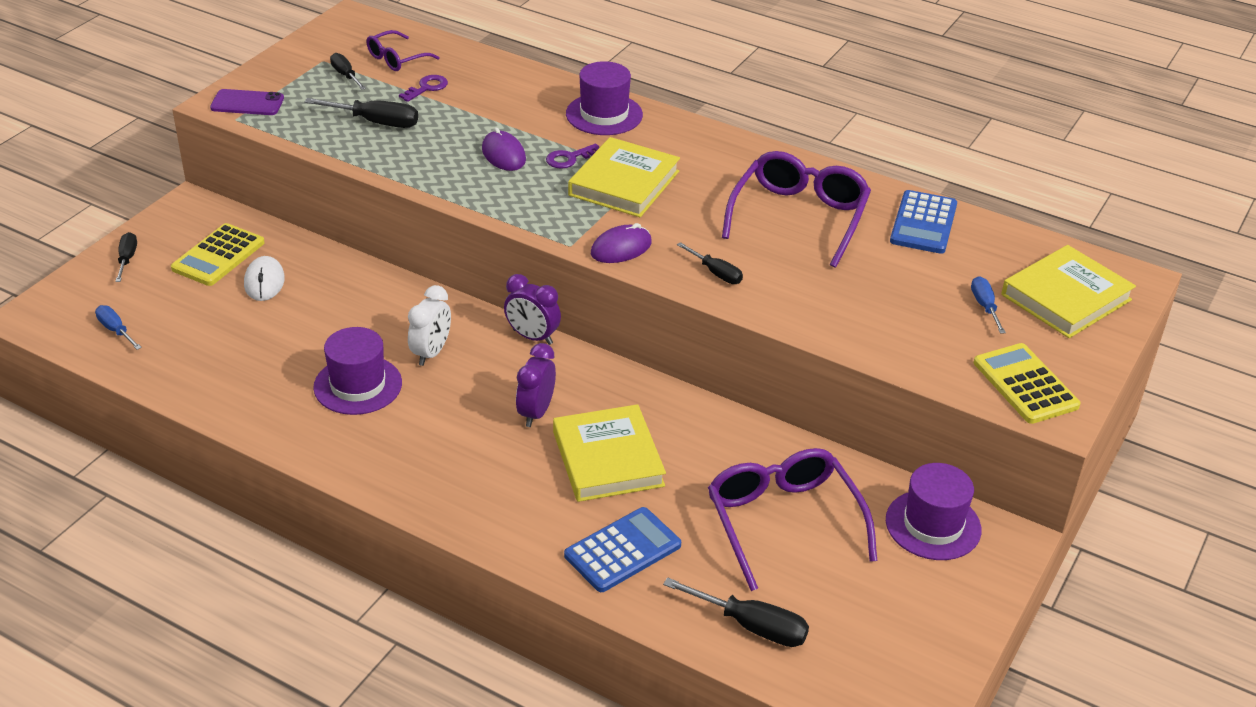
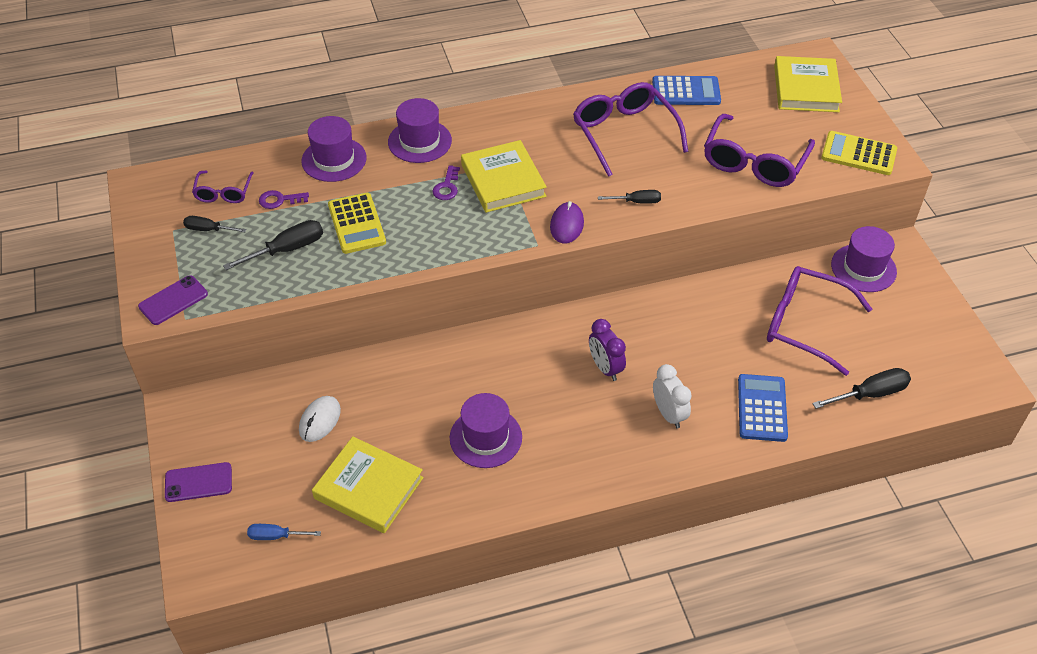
camera: 45 degrees left, 10 degrees up
(127, 259) = (198, 482): black screwdriver -> purple phone
(218, 256) = (259, 428): yellow calculator -> yellow calculator (356, 224)
(264, 282) = (320, 420): white mouse -> white mouse turned 75 degrees clockwise
(427, 88) = (279, 200): purple key -> purple key turned 90 degrees counterclockwise
(431, 353) = (494, 381): white clock -> white clock (668, 414)
(503, 154) = (404, 213): purple mouse -> none
(514, 86) = (334, 159): none -> purple hat
(532, 337) = (533, 323): purple clock -> none
(608, 459) = (679, 363): yellow book -> yellow book (368, 488)
(891, 318) = (754, 162): none -> purple glasses
(923, 223) = (686, 92): blue calculator -> blue calculator turned 60 degrees counterclockwise
(985, 306) = (781, 122): blue screwdriver -> none

